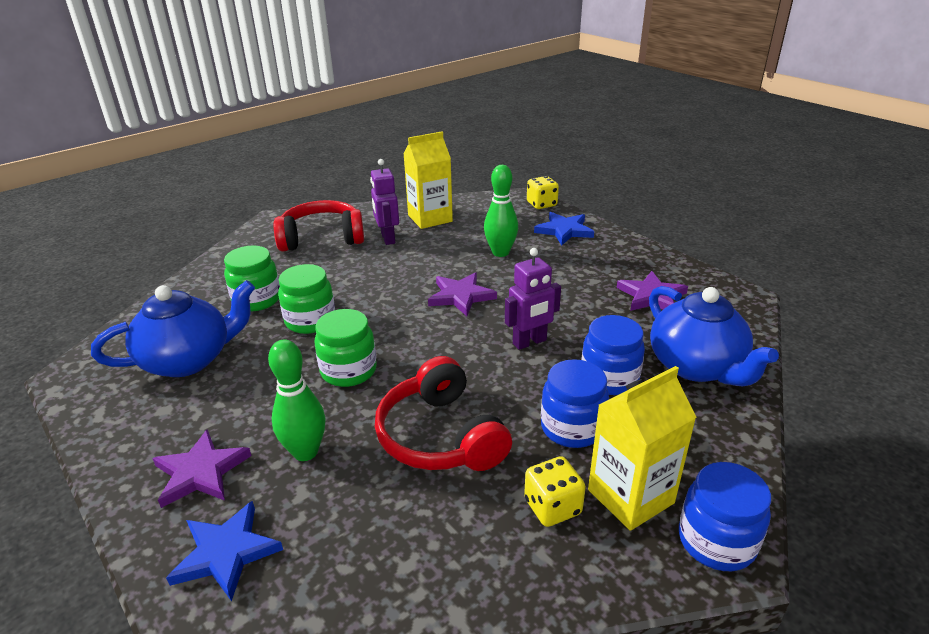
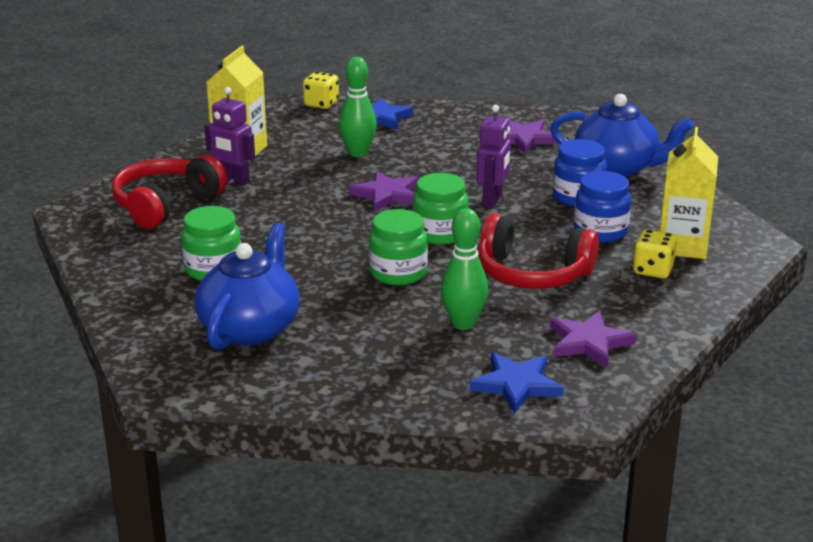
camera: 45 degrees left, 5 degrees down
(201, 472) = (415, 368): purple star -> purple star (589, 342)
(310, 321) = (297, 261): green jar -> green jar (440, 234)
(716, 541) = (748, 242): blue jar -> none

